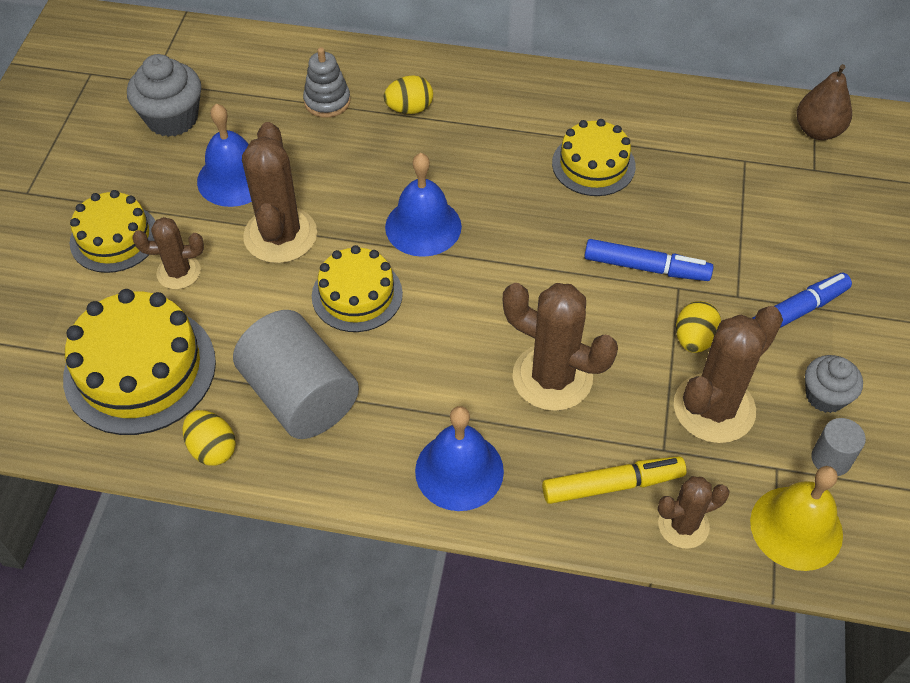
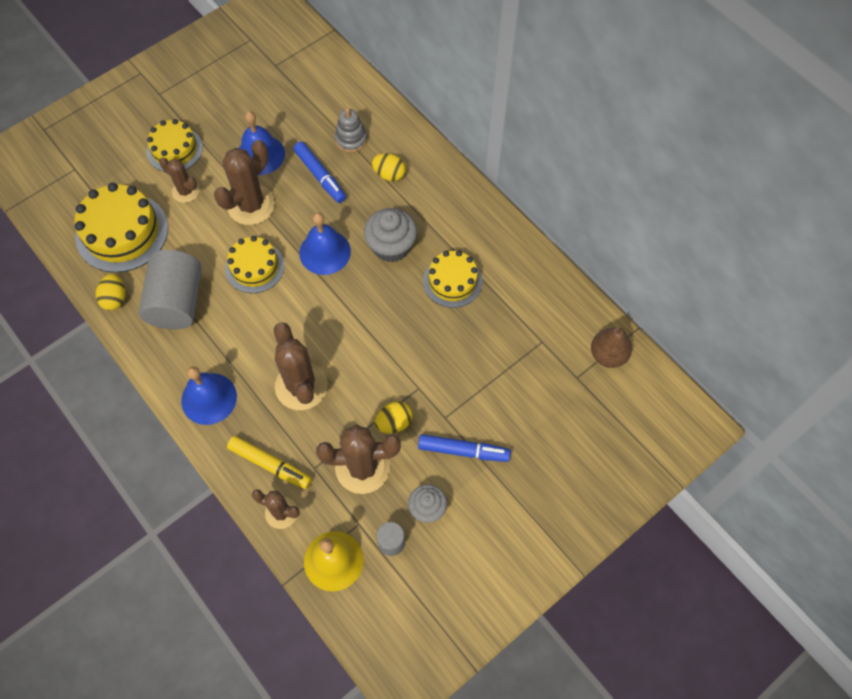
camera: 40 degrees right, 10 degrees up
(172, 118) = (264, 96): grey cupcake -> grey cupcake (391, 246)
(646, 267) = (414, 363): blue marker -> blue marker (320, 176)

